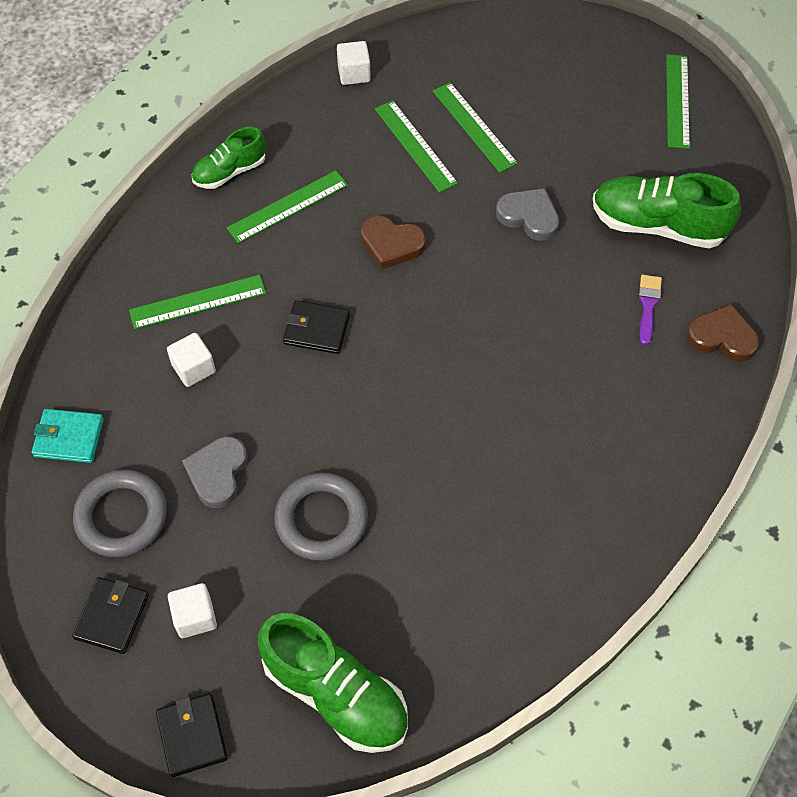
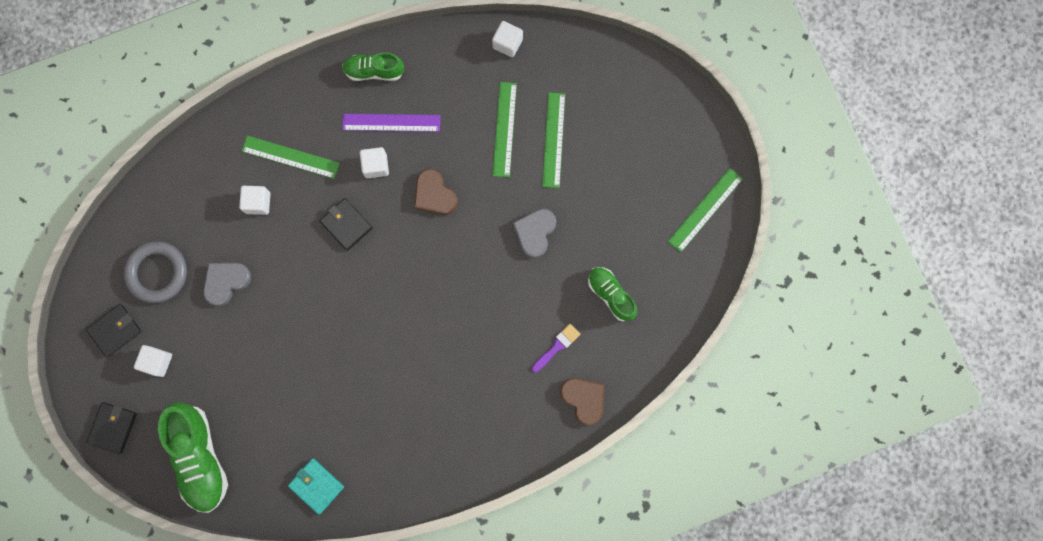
camera: 35 degrees right, 20 degrees up
(69, 438) = (160, 201): turquoise wallet -> turquoise wallet (316, 486)
(288, 206) = (391, 123): green ruler -> purple ruler
(303, 255) = (376, 166): none -> white cube
(321, 519) = (263, 351): grey ring -> none
(529, 216) = (535, 232): grey heart -> grey heart turned 135 degrees counterclockwise
(658, 225) = (611, 295): green shoe -> green shoe, size x0.60

